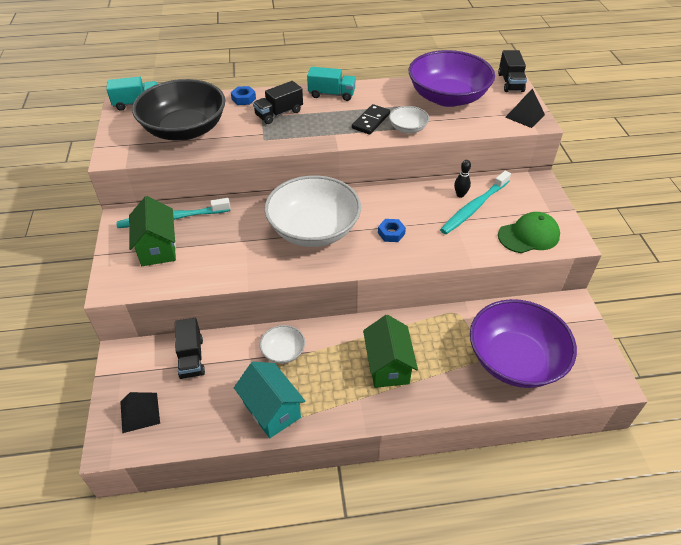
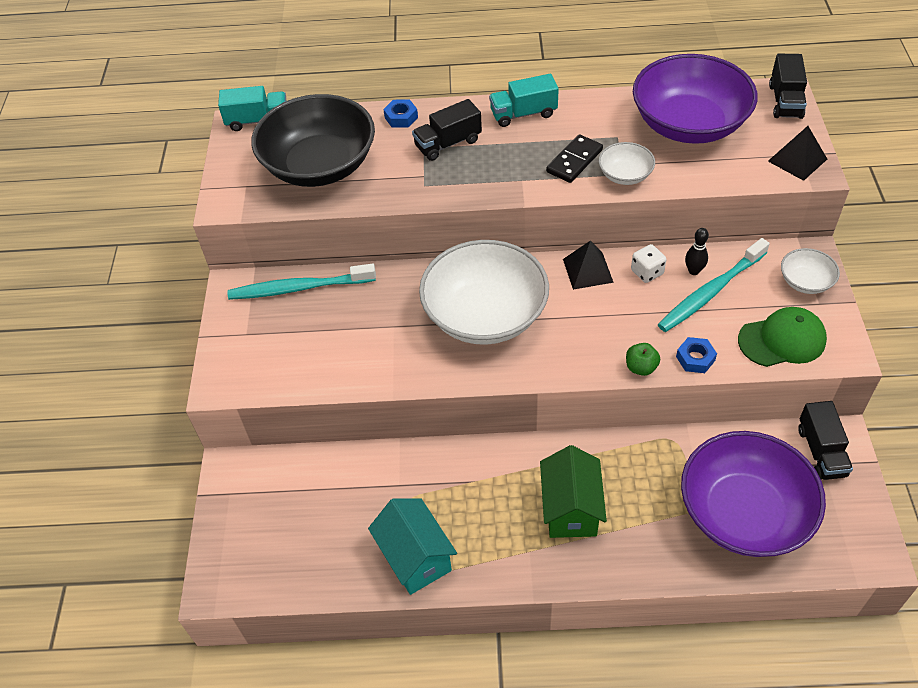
camera: 10 degrees right, 5 degrees up
(140, 412) = (251, 547): black pyramid -> black pyramid (587, 270)
(158, 248) = (279, 331): green house -> none
(191, 357) = (317, 479): black truck -> black truck (821, 452)
(283, 352) = (435, 479): white bowl -> white bowl (805, 281)
(331, 94) = (523, 114): turquoise truck -> turquoise truck turned 150 degrees clockwise
(391, 233) = (590, 326): blue nut -> blue nut (695, 358)
(427, 197) = (647, 272): none -> white dice
(431, 258) = (641, 367): none -> green apple

